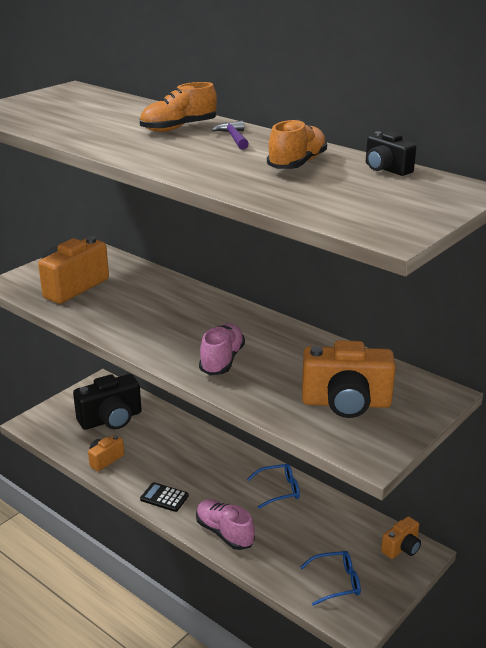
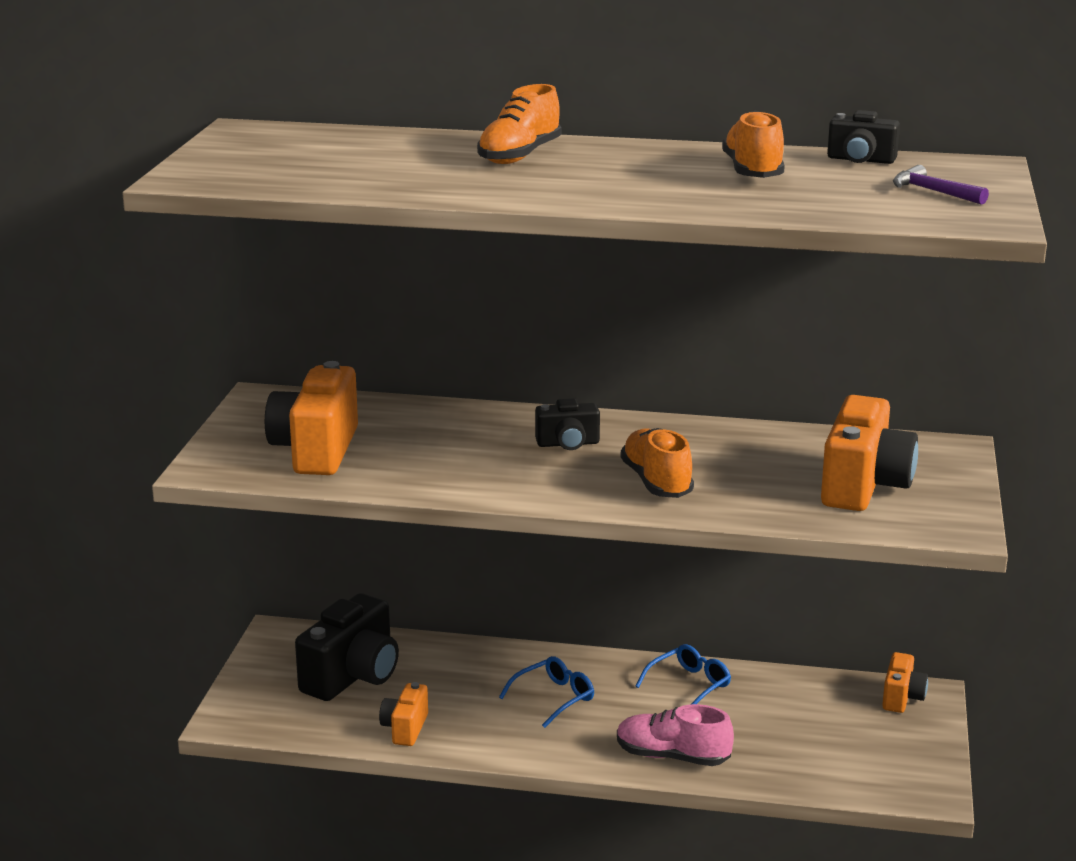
camera: 30 degrees left, 5 degrees down
(164, 497) = (545, 745): black calculator -> none
(204, 320) = (568, 444): none -> black camera
(222, 360) = (656, 482): pink shoe -> orange shoe
(233, 138) = (615, 156): purple hammer -> purple hammer (933, 192)
(336, 582) = (865, 760): blue glasses -> blue glasses (554, 698)
(346, 403) = (863, 486): orange camera -> orange camera turned 45 degrees counterclockwise

